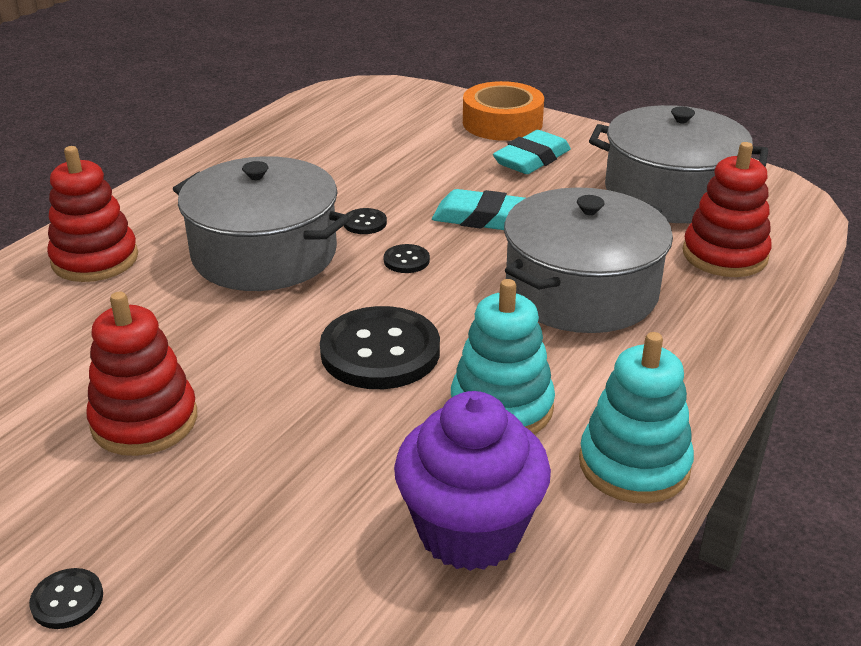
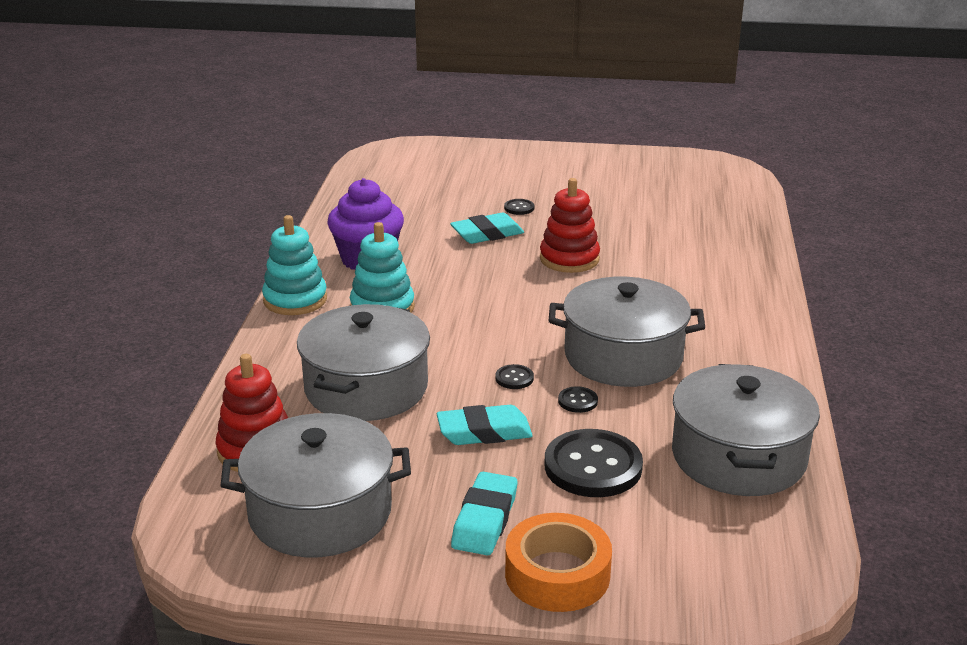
camera: 155 degrees right, 5 degrees down
(95, 259) = (732, 323): red stacking toy -> none
(207, 532) = (487, 234): none -> turquoise eraser
(282, 152) = (738, 457): none -> grey pot
(380, 351) = (477, 317): black button -> black button (593, 466)

